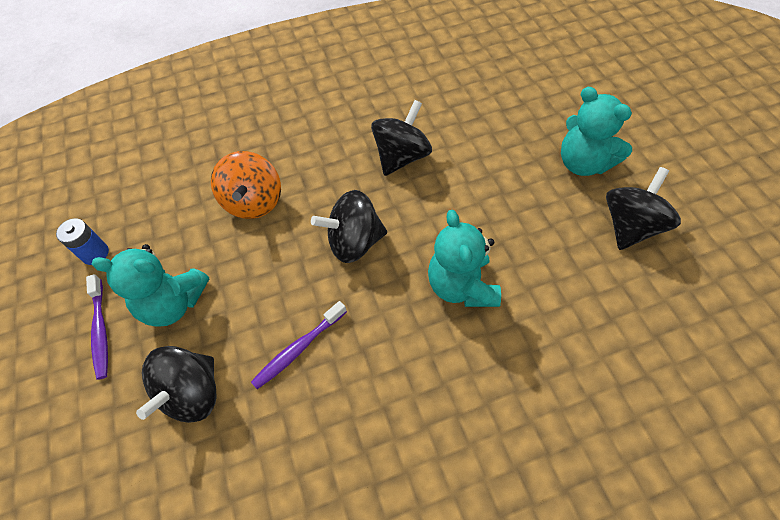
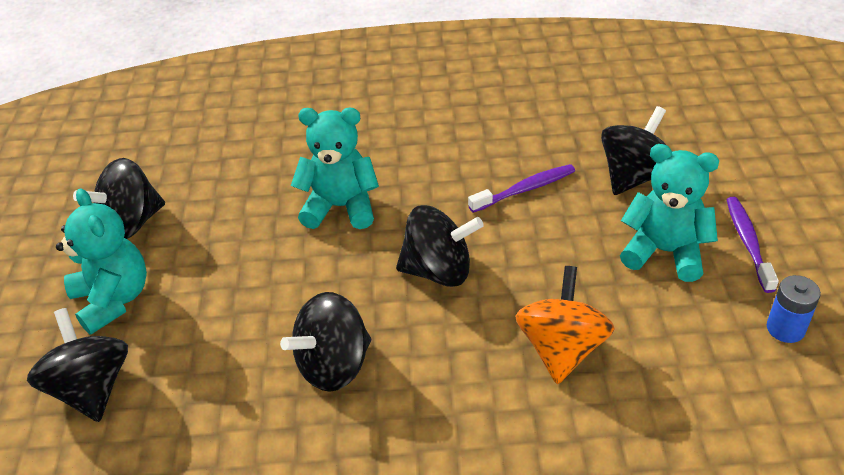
camera: 165 degrees left, 15 degrees down
(462, 286) = (340, 207): turquoise teddy bear -> turquoise teddy bear turned 90 degrees counterclockwise
(544, 110) = (91, 389): none -> black spinning top

